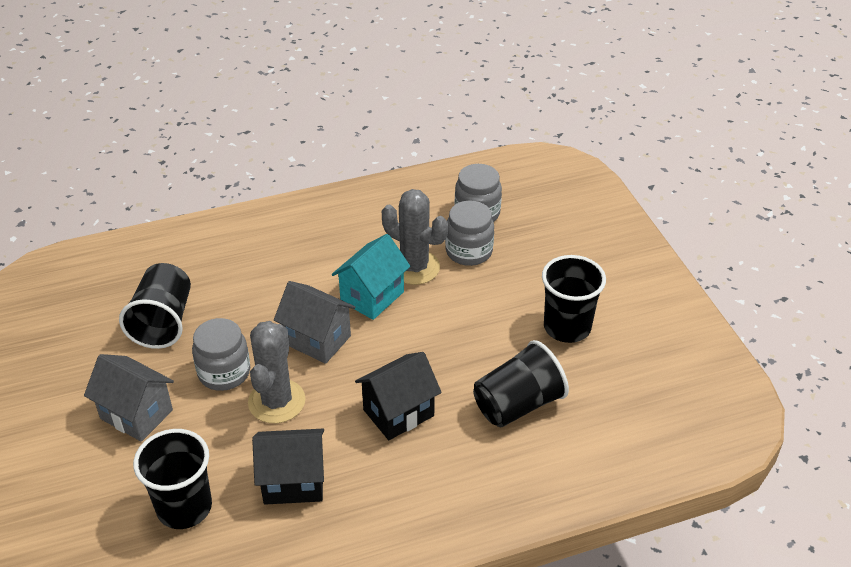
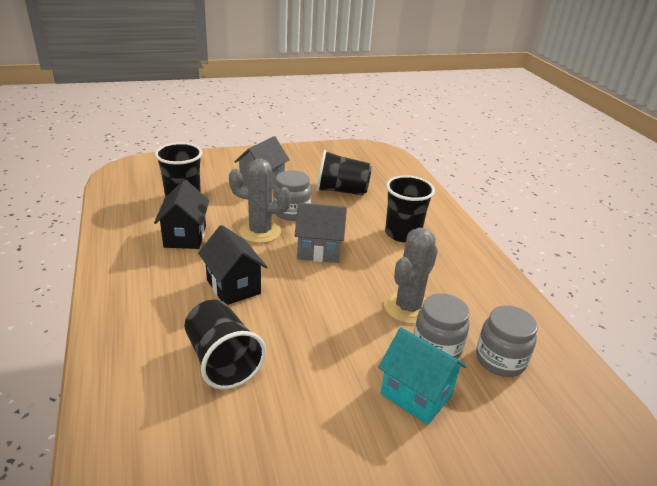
camera: 90 degrees right, 10 degrees down
(317, 340) = (319, 251): grey house -> grey house turned 60 degrees clockwise
(372, 296) = (368, 280): turquoise house -> turquoise house (416, 395)
(567, 327) = (323, 416): black cup -> black cup (402, 234)

